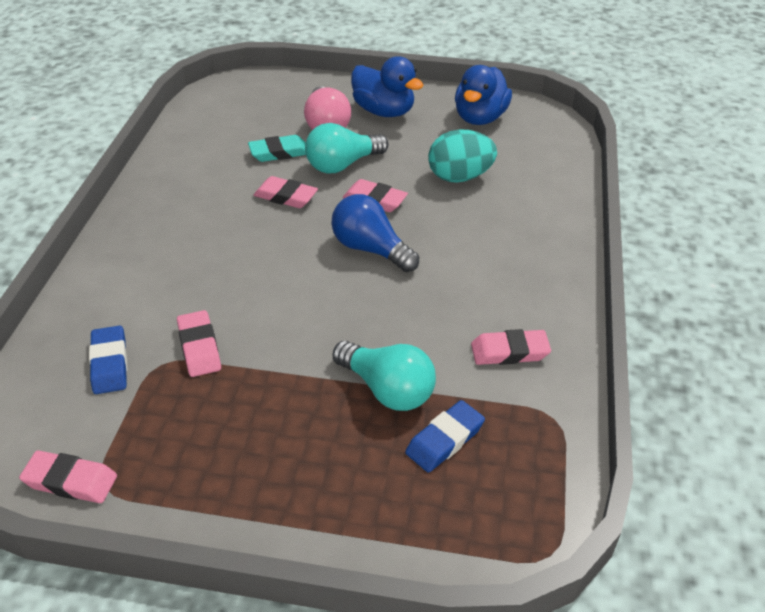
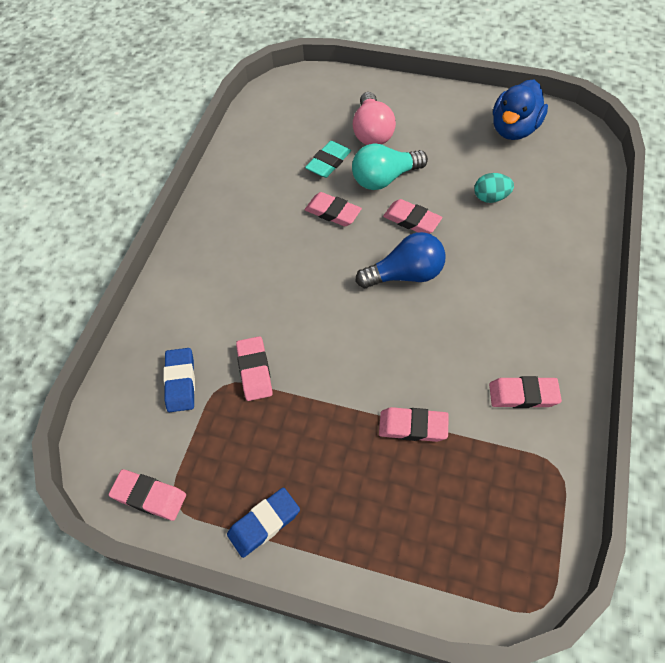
camera: 10 degrees right, 15 degrees up
(279, 152) = (328, 162): turquoise eraser -> turquoise eraser turned 45 degrees counterclockwise
(370, 249) = (405, 275): blue light bulb -> blue light bulb turned 120 degrees clockwise
(384, 111) = (425, 118): blue duck -> none
(387, 389) = (413, 426): turquoise light bulb -> pink eraser
(444, 440) = (459, 483): blue eraser -> blue eraser (264, 523)
(459, 177) = (490, 197): turquoise egg -> turquoise egg, size x0.62

